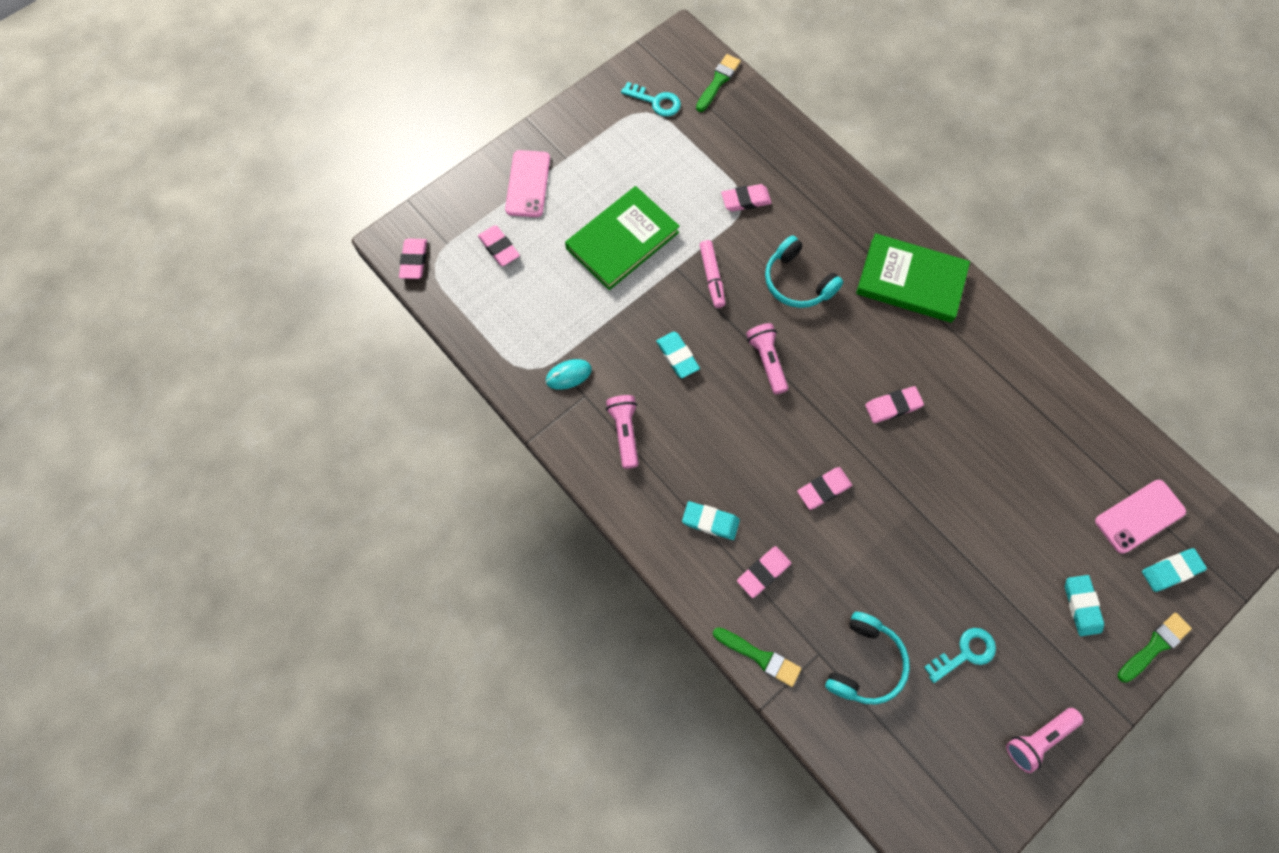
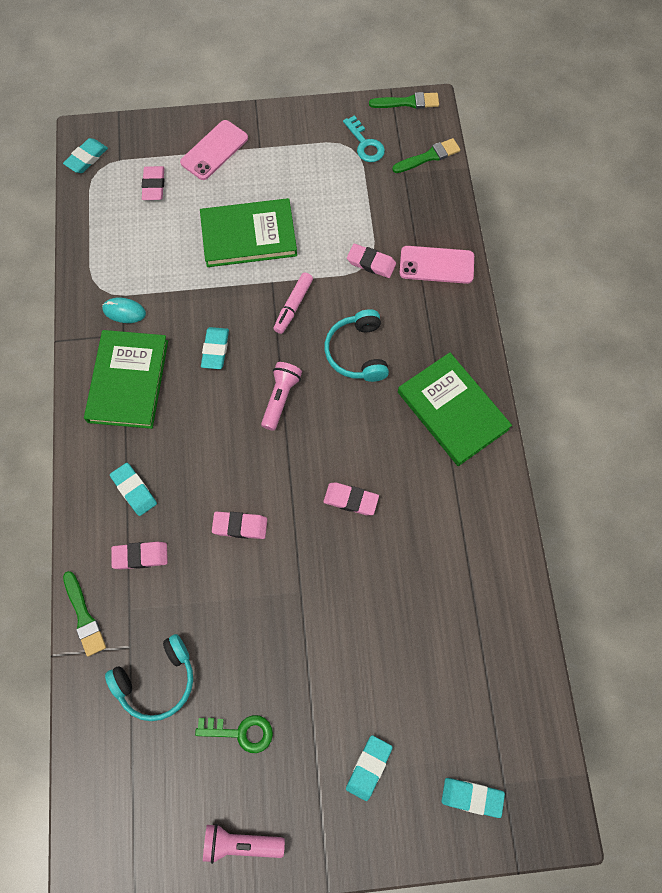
camera: 35 degrees right, 0 degrees up
(414, 260) = (86, 158): pink eraser -> turquoise eraser
(625, 432) = (128, 381): pink flashlight -> green book
(965, 653) = (241, 732): turquoise key -> green key
(1139, 516) = (483, 733): pink phone -> pink phone (436, 265)
(1154, 646) = (403, 846): green brush -> green brush (407, 102)

